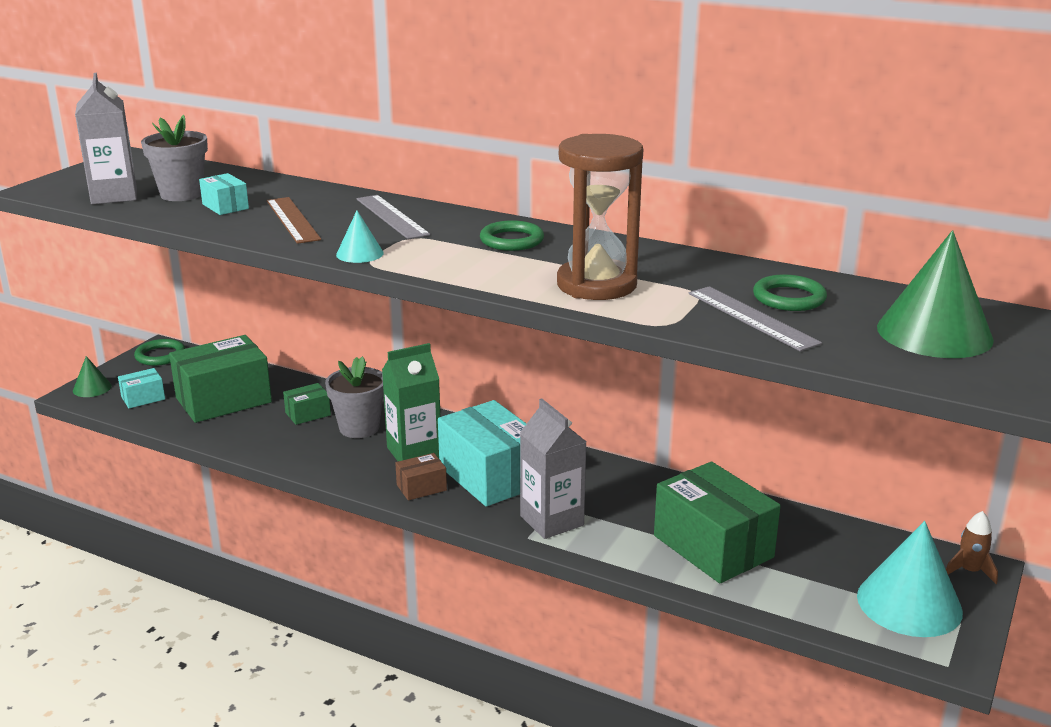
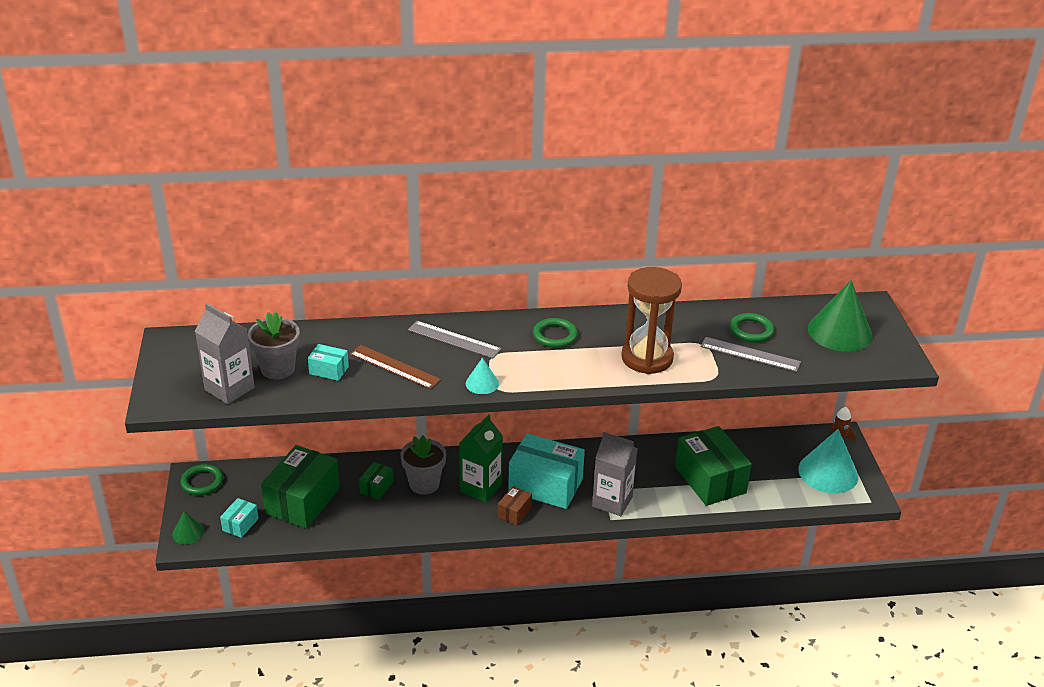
camera: 35 degrees left, 10 degrees up
(713, 546) = (710, 480): green box -> green box turned 45 degrees clockwise

